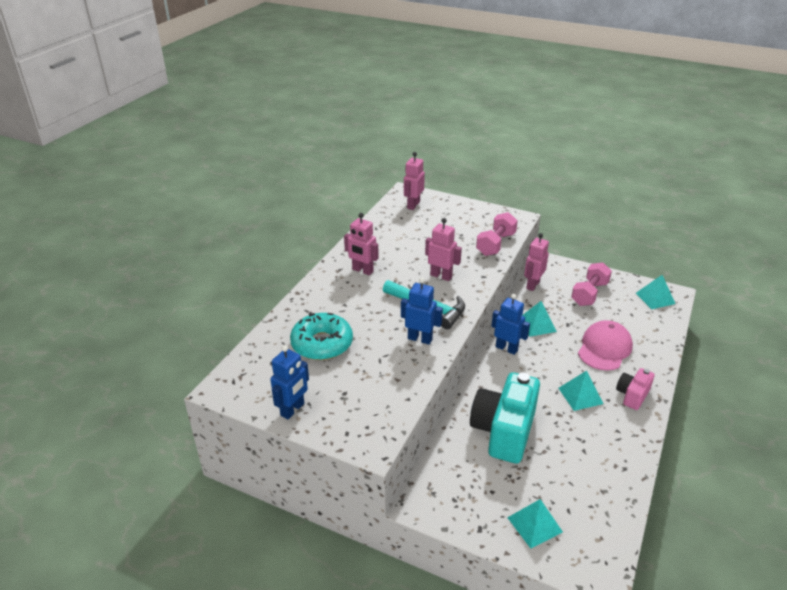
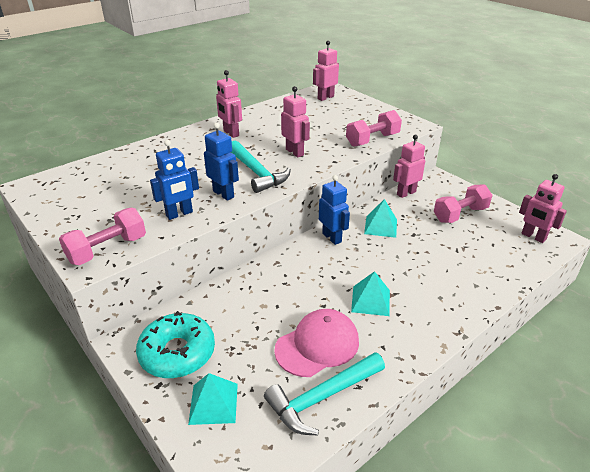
camera: 25 degrees right, 0 degrees up
(293, 409) = (61, 216): blue robot -> blue robot (179, 214)
(322, 344) = (139, 176): turquoise donut -> turquoise donut (177, 353)
(373, 427) = (107, 249): none -> pink dumbbell
(503, 431) = (263, 307): turquoise camera -> none
(604, 348) = (435, 266): pink cap -> pink cap (317, 345)
(607, 487) = (322, 397): none -> turquoise hammer
(632, 395) = (429, 319): pink camera -> none
(655, 298) = (533, 237): turquoise pyramid -> pink robot

